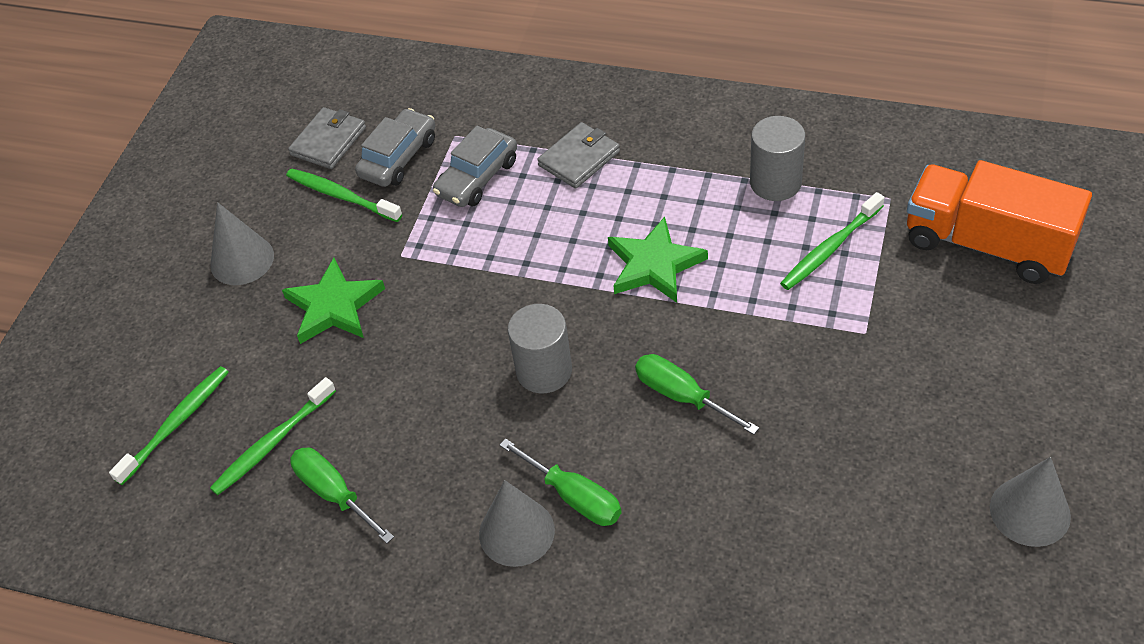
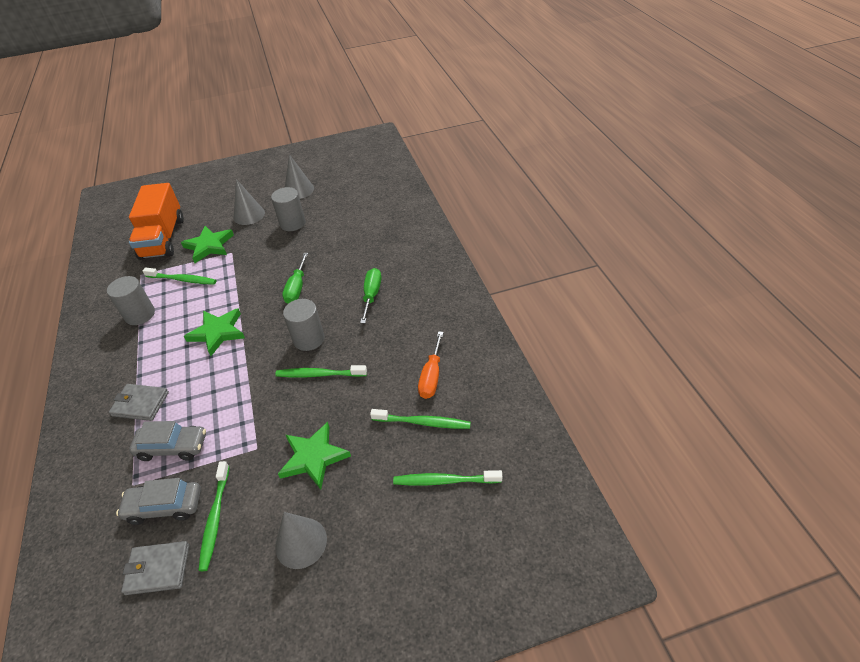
camera: 125 degrees left, 5 degrees down
(334, 493) = (431, 376): green screwdriver -> orange screwdriver
(461, 359) = (319, 374): none -> green toothbrush
(516, 532) = (402, 303): grey cone -> grey cone (249, 215)
(897, 456) = (292, 223): none -> grey cylinder
(910, 304) = (209, 246): none -> green star

